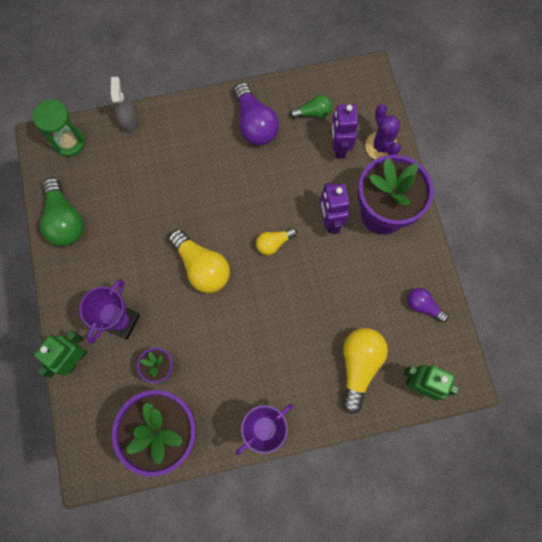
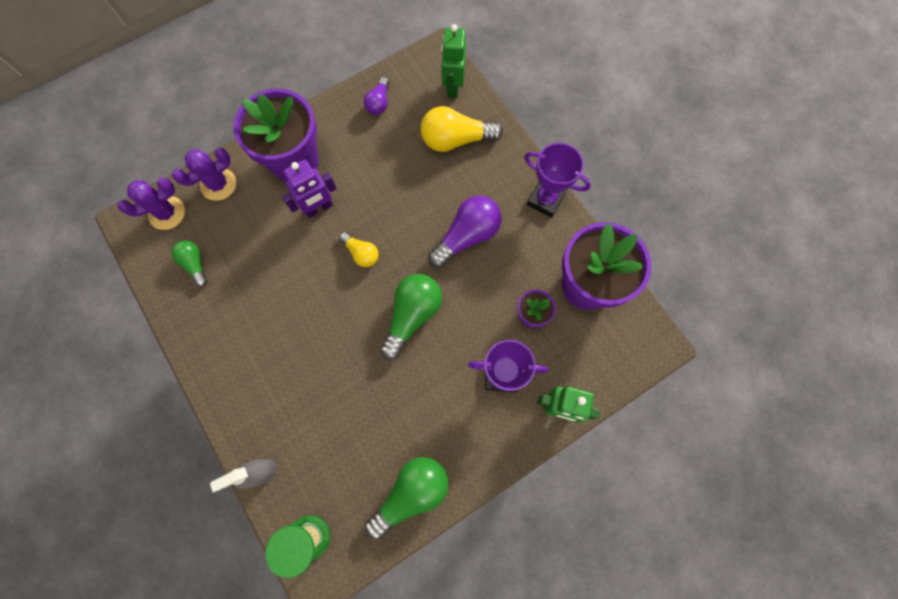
camera: 110 degrees left, 0 degrees up
(202, 267) = (412, 316): yellow light bulb -> green light bulb
(255, 124) = (225, 322): purple light bulb -> purple light bulb (467, 236)
(339, 147) = (231, 225): purple robot -> none
(367, 102) = (167, 213): none -> purple cactus

